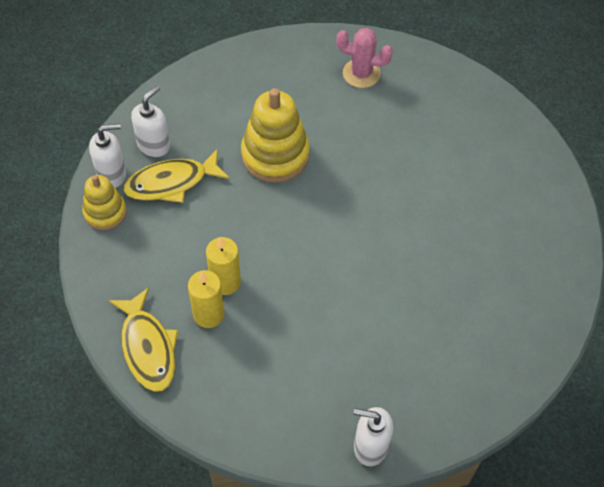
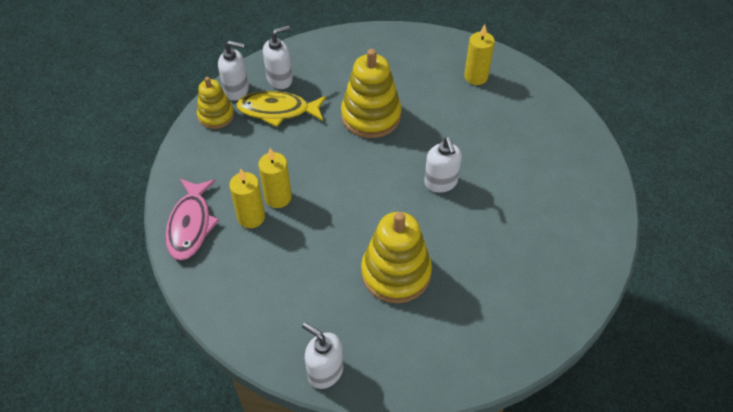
camera: 25 degrees right, 5 degrees down
(148, 347) = (191, 225): yellow fish -> pink fish
(361, 73) = (476, 77): pink cactus -> yellow candle
(383, 205) = (440, 183): none -> white soap dispenser
(387, 318) = (396, 273): none -> yellow stacking toy

